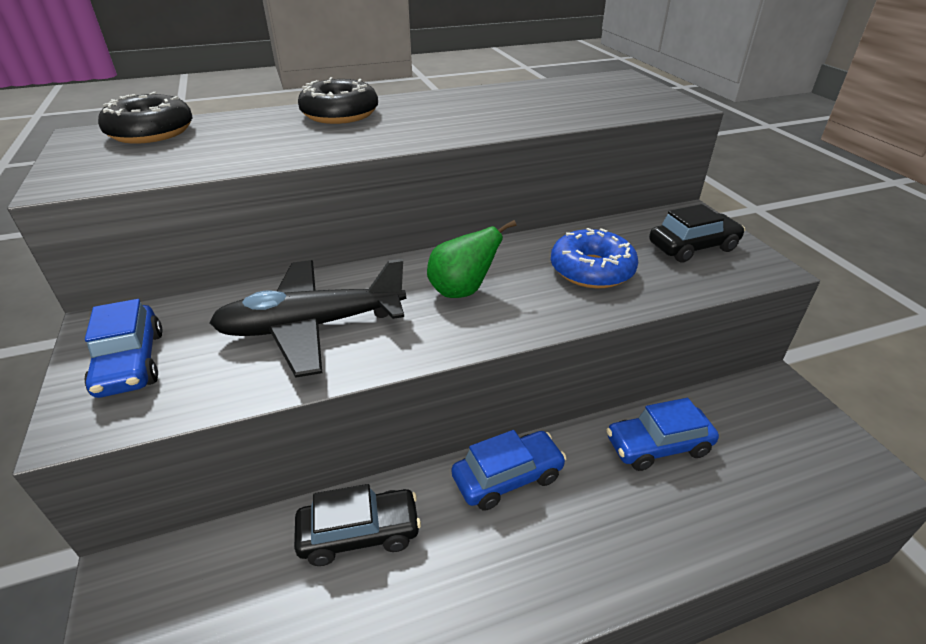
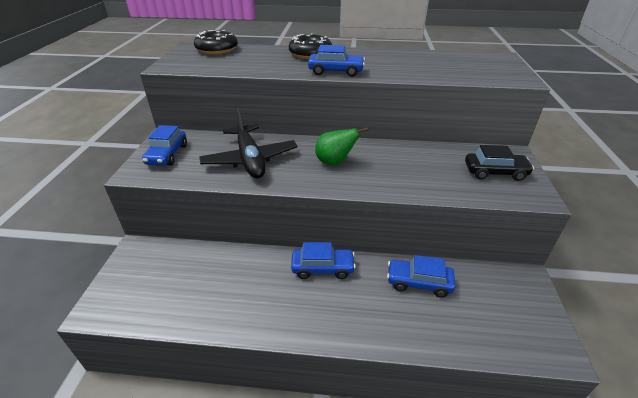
camera: 25 degrees right, 0 degrees up
(311, 326) = (250, 159): black plane -> black plane turned 120 degrees counterclockwise
(359, 533) = (237, 266): black car -> none
(411, 136) = (336, 71): none -> blue car
(591, 270) = (417, 169): blue donut -> none

